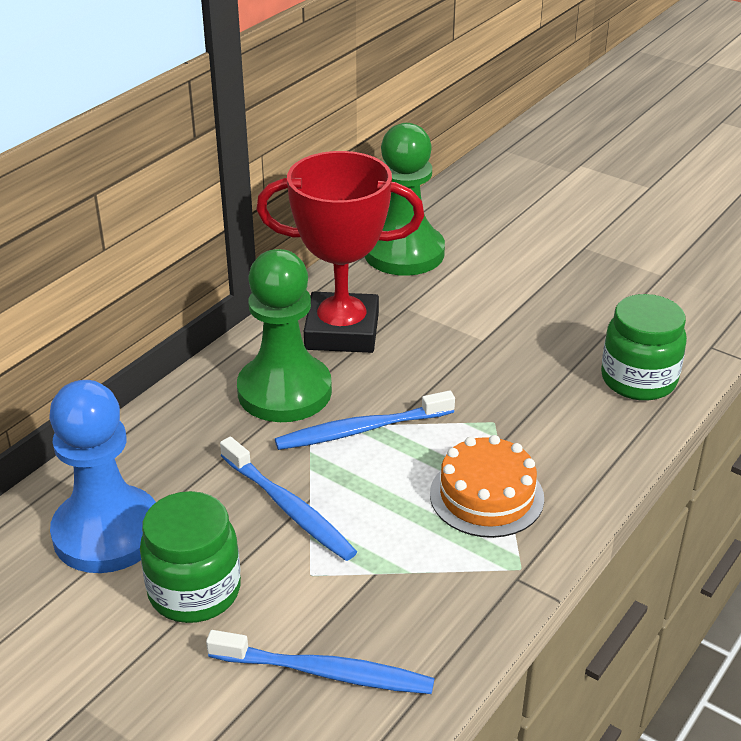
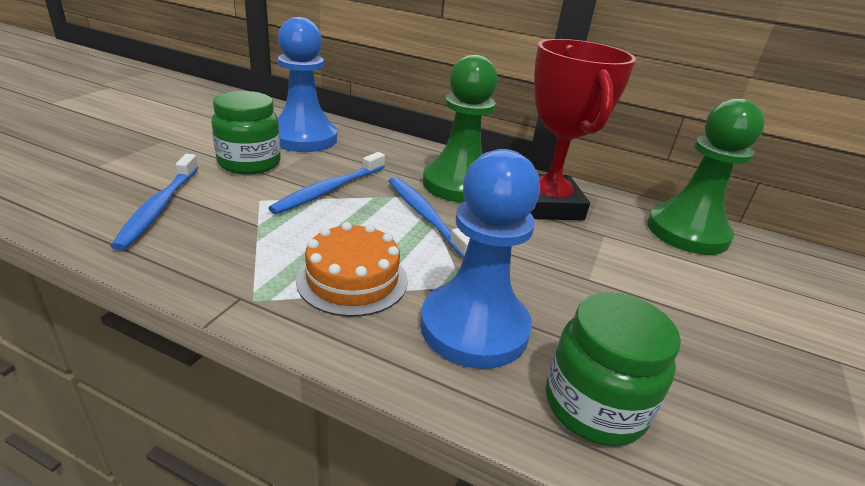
camera: 75 degrees right, 5 degrees down
(555, 424) = (474, 327): none -> blue pawn

